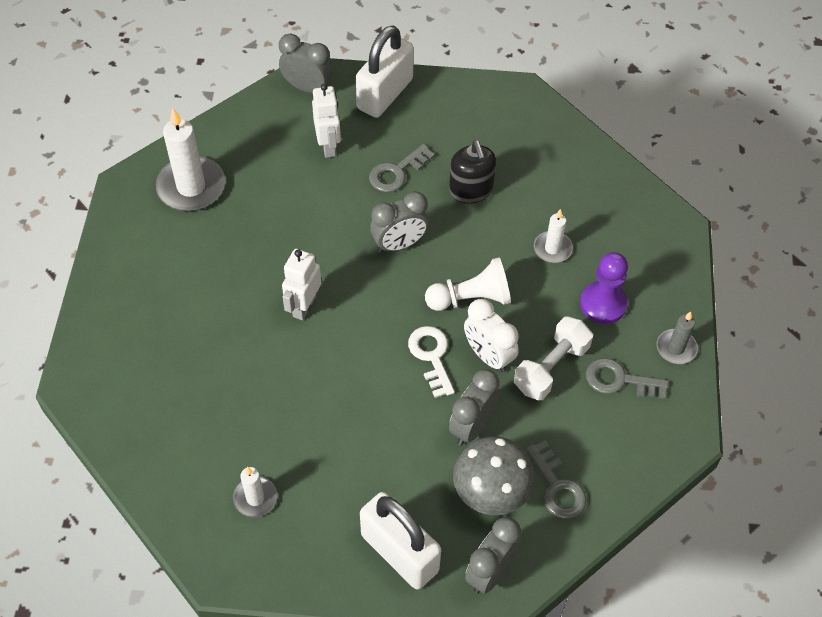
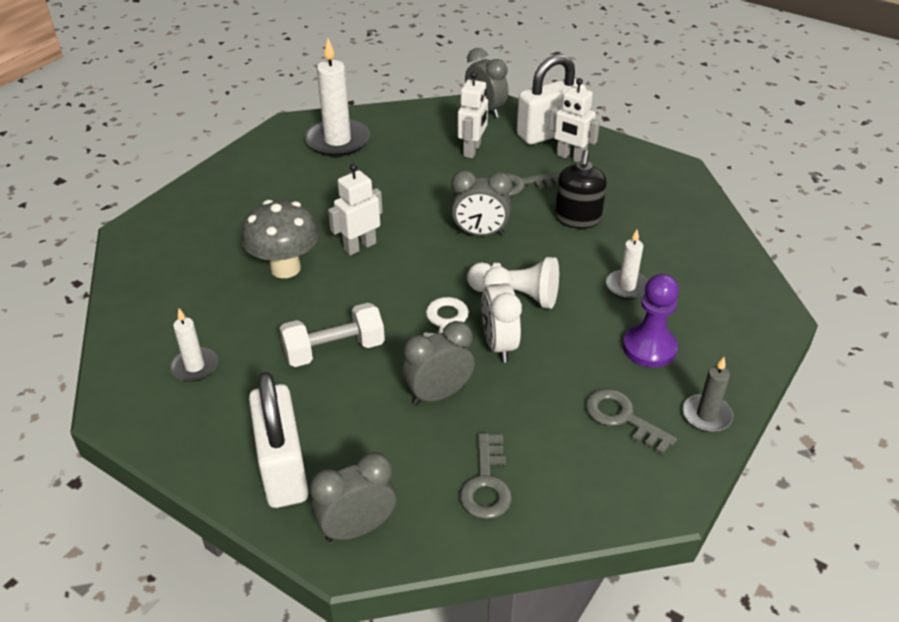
camera: 30 degrees right, 15 degrees down
(423, 118) = (571, 157): none -> white robot
(490, 495) = (412, 460): grey mushroom -> grey mushroom (285, 268)
(551, 368) = (556, 379): white dumbbell -> white dumbbell (334, 350)

